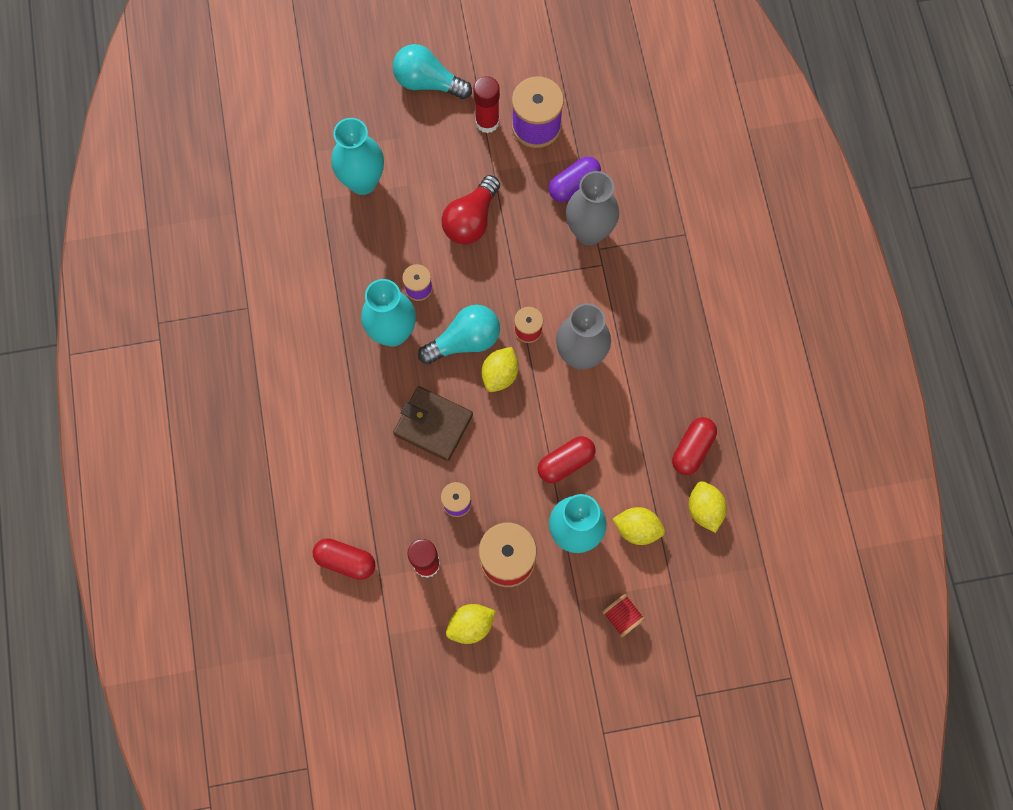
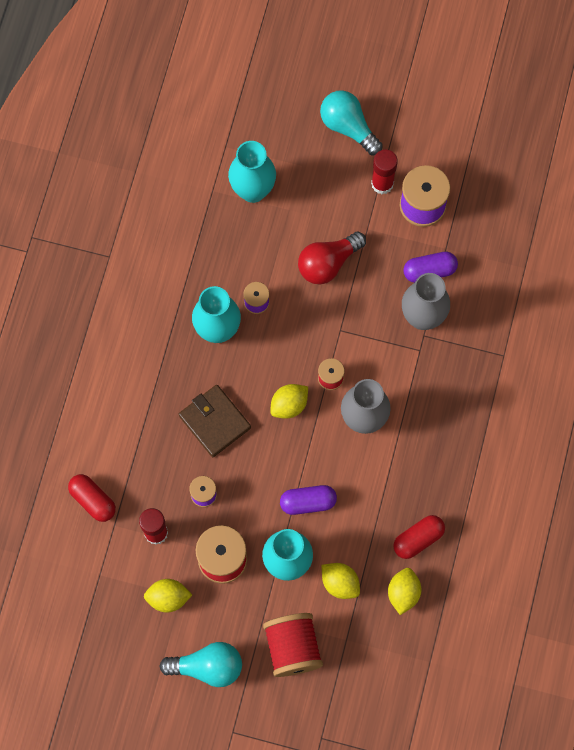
camera: 25 degrees right, 0 degrees up
(465, 341) = (273, 364): turquoise light bulb -> turquoise light bulb (208, 667)
(565, 463) = (308, 502): red capsule -> purple capsule
(622, 617) = (292, 648): red spool -> red spool, size x1.86

